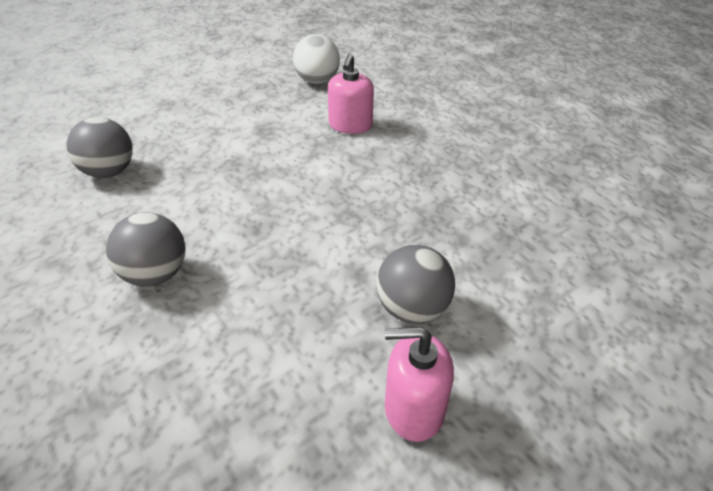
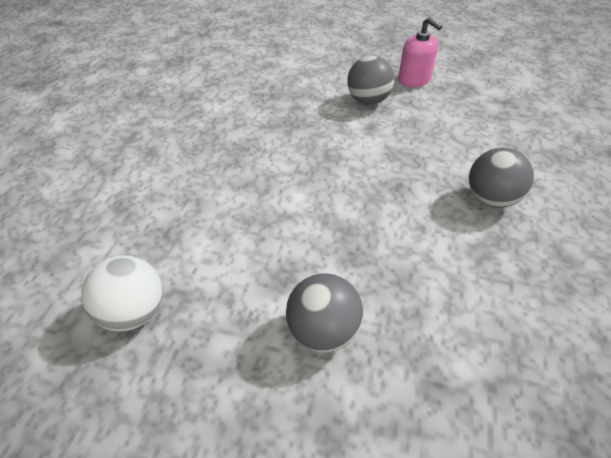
camera: 130 degrees left, 5 degrees up
(109, 172) = (479, 337): grey ball -> grey ball (323, 331)
(350, 125) = (213, 221): pink soap dispenser -> none

